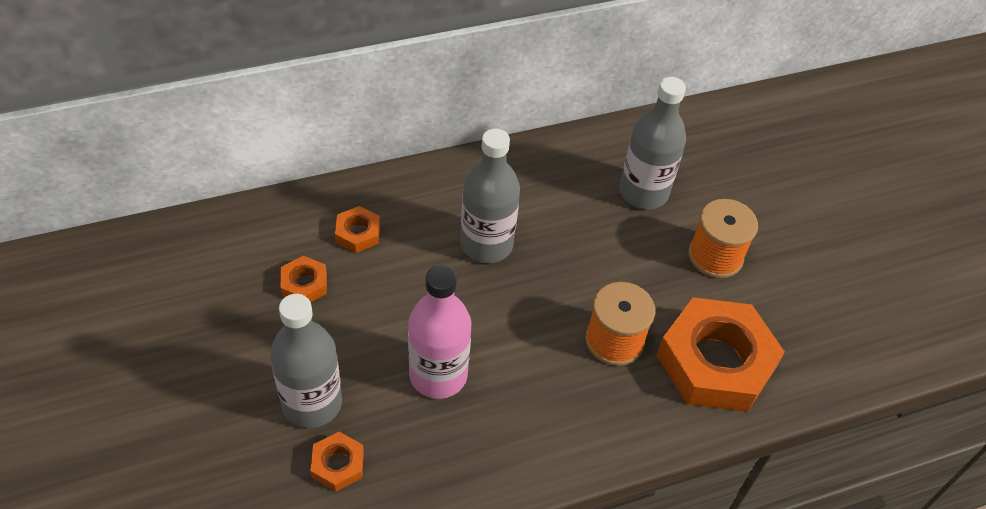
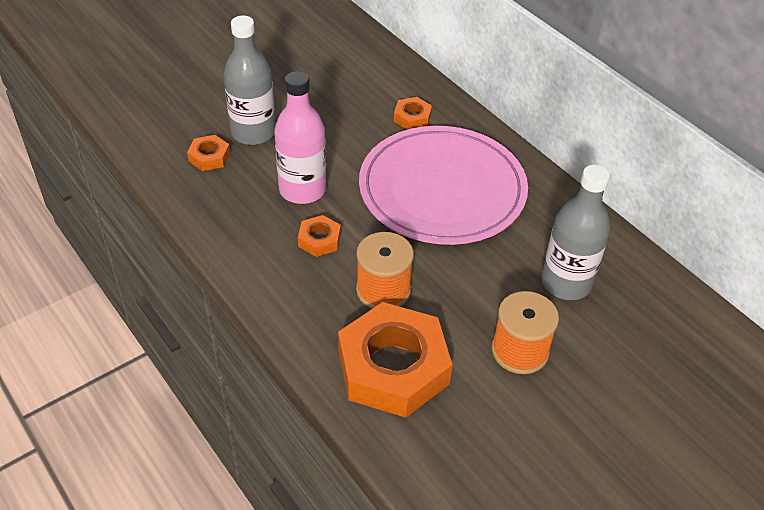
camera: 75 degrees right, 5 degrees down
(304, 284) = (351, 103): orange nut -> orange nut (319, 240)
(486, 244) = (442, 190): grey bottle -> pink plate

